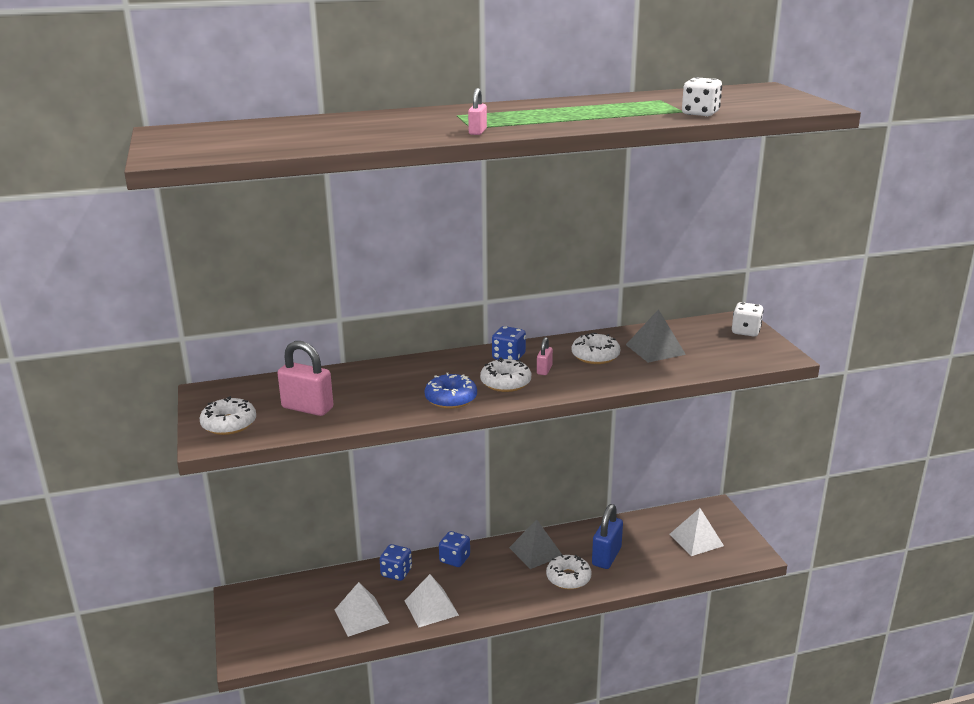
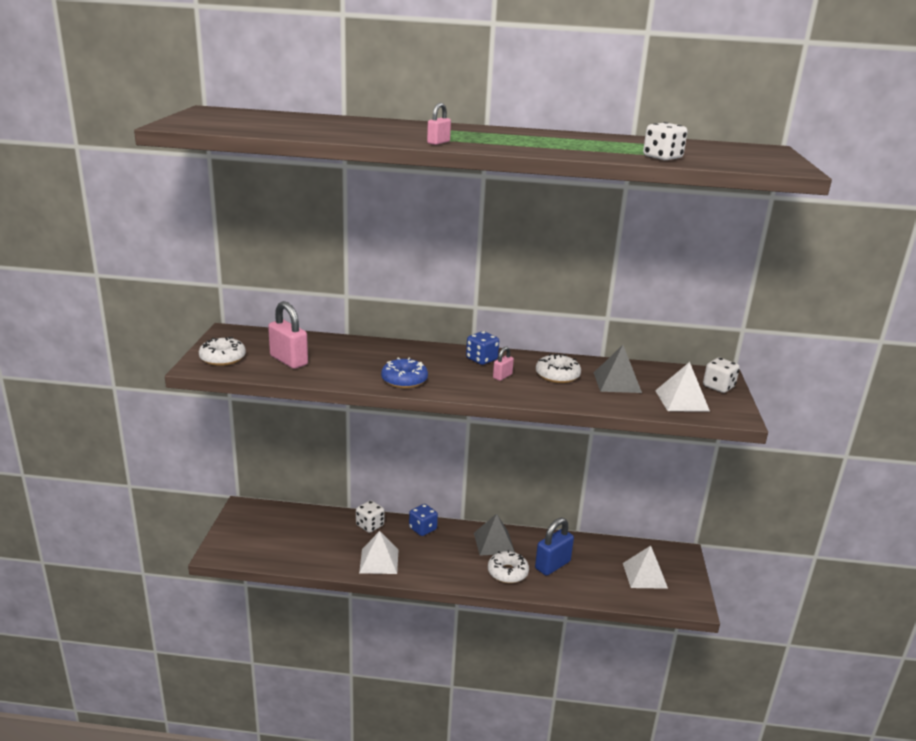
camera: 20 degrees right, 0 degrees up
(361, 616) = (321, 550): white pyramid -> white pyramid (682, 400)
(396, 573) = (370, 525): blue dice -> white dice
(505, 383) = (460, 378): white donut -> none

